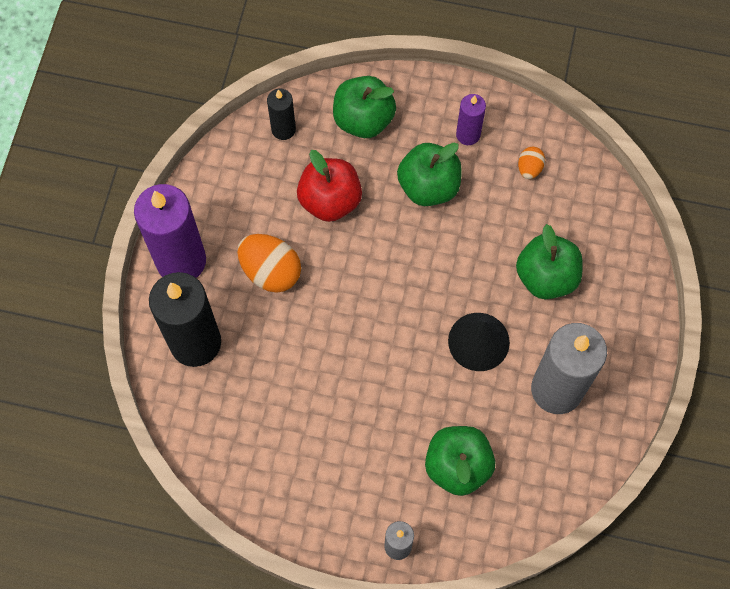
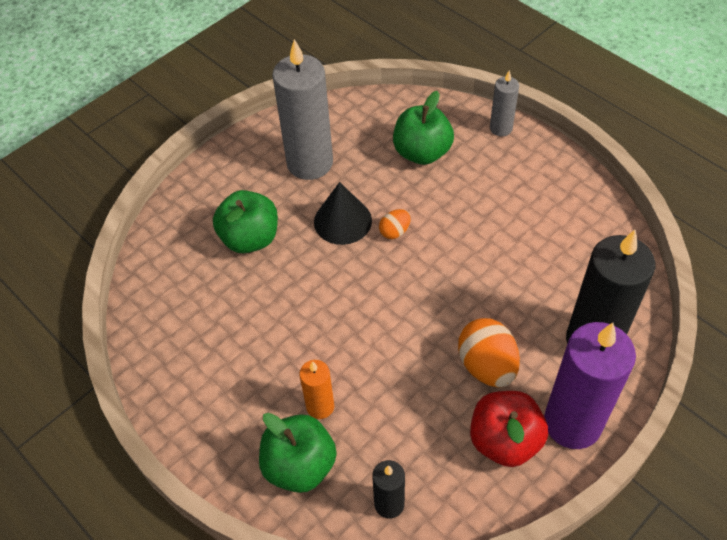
camera: 145 degrees left, 15 degrees down
(330, 200) = (388, 401): red apple -> red apple (504, 441)
(379, 168) = (320, 406): none -> orange candle
(428, 186) = (287, 363): green apple -> none
(468, 134) = (213, 391): purple candle -> none
(529, 168) = (186, 329): orange egg -> orange egg (395, 231)

